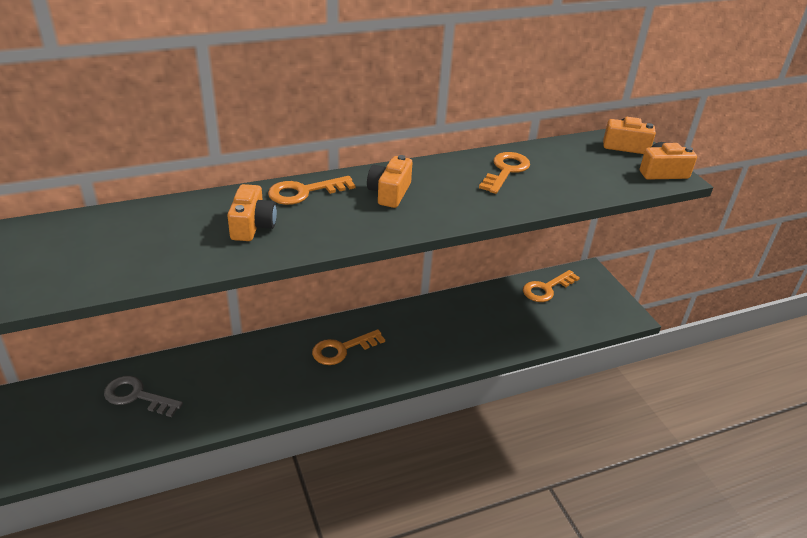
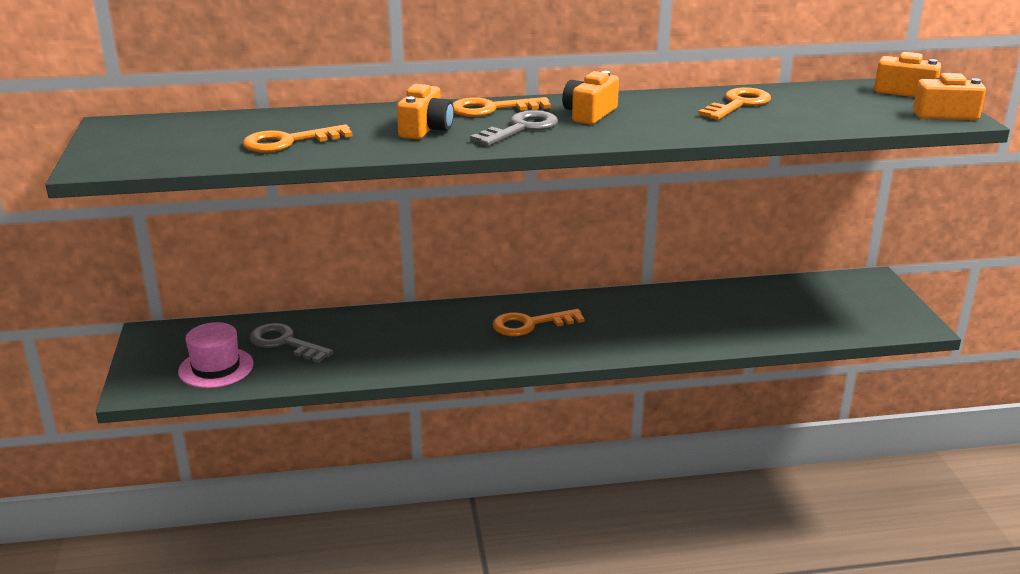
camera: 15 degrees right, 10 degrees down
(79, 435) = (216, 368): none -> pink hat
(336, 217) = (521, 128): none -> grey key
(546, 289) = (810, 291): orange key -> orange key (289, 142)

